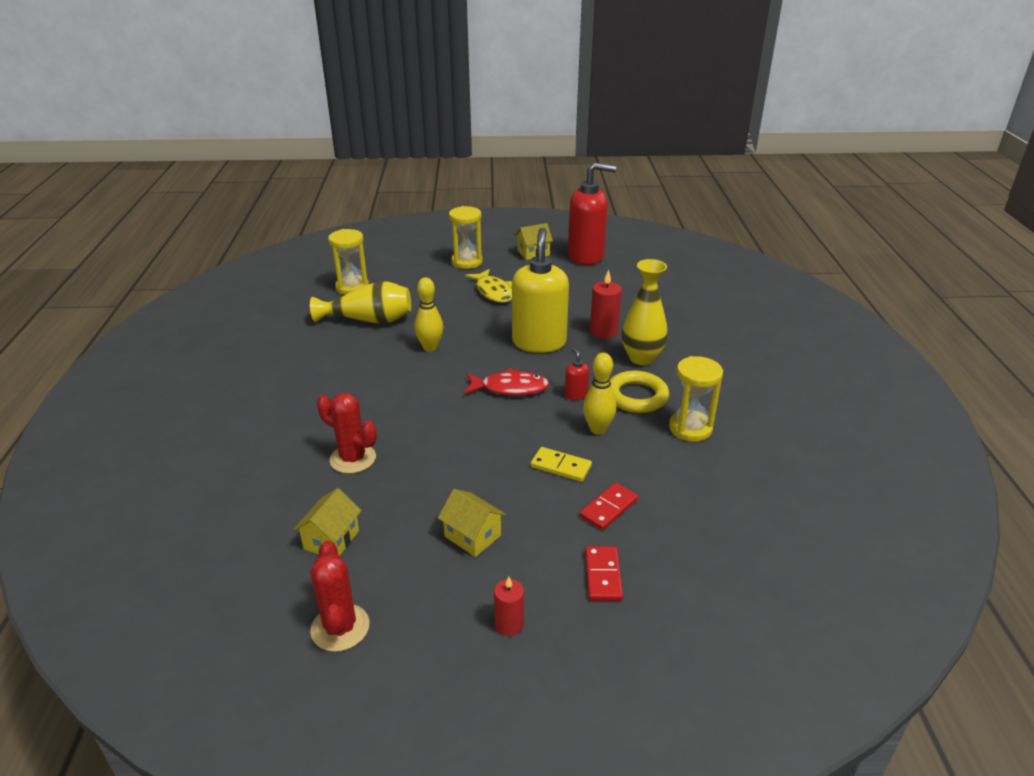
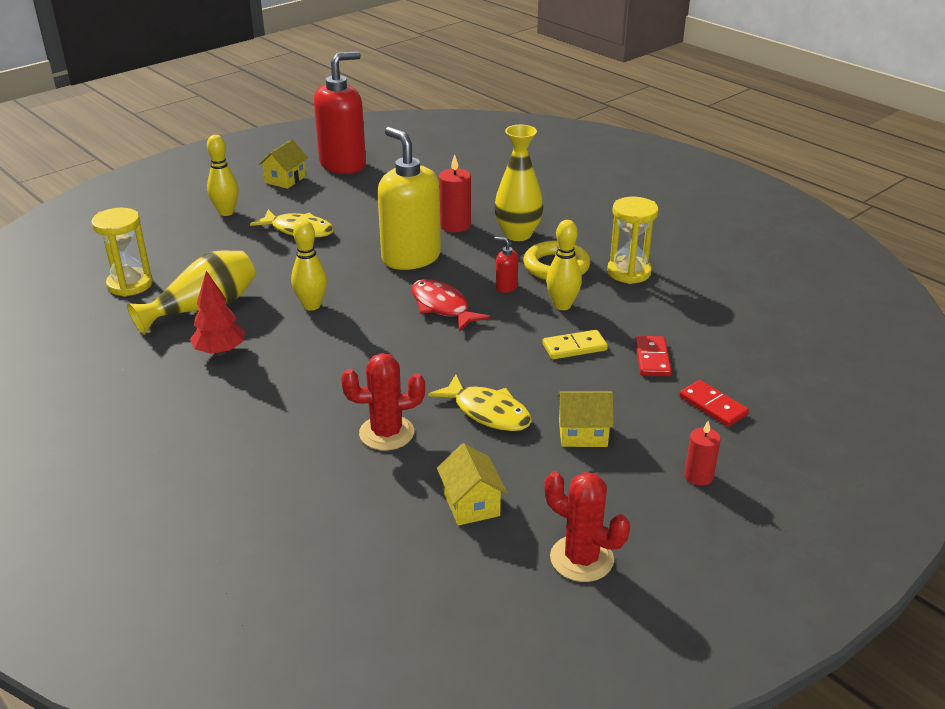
camera: 40 degrees left, 0 degrees up
(339, 353) = (220, 351): none -> red tree
(432, 481) = (488, 412): none -> yellow fish
(467, 262) = (226, 212): yellow hourglass -> yellow bowling pin
(510, 388) = (442, 307): red fish -> red fish turned 90 degrees counterclockwise

